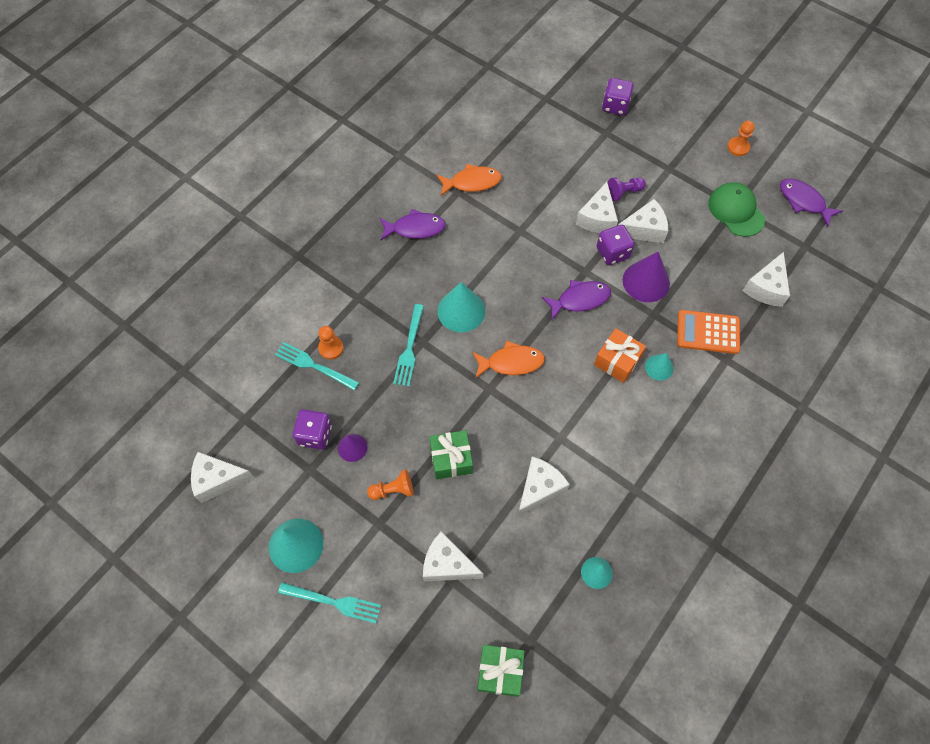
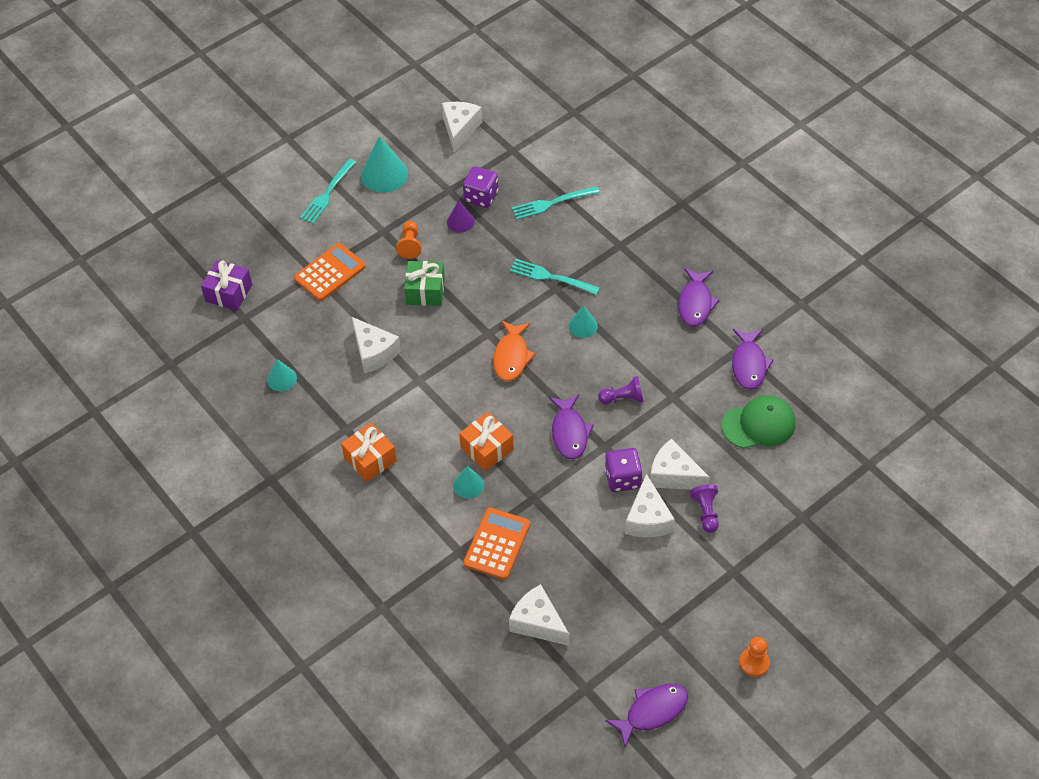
camera: 105 degrees right, 10 degrees down
(314, 366) = (552, 203): turquoise fork -> turquoise fork turned 150 degrees counterclockwise
(331, 348) = (568, 217): orange pawn -> none
(447, 564) = (330, 272): white cheese -> orange calculator
(461, 311) = (583, 326): turquoise cone -> turquoise cone, size x0.57
(472, 182) = (749, 364): orange fish -> purple fish
(500, 672) = (229, 293): green gift -> purple gift
(532, 266) = (623, 398): none -> purple pawn
(615, 106) = (846, 538): purple dice -> none
(646, 281) = (577, 501): purple cone -> none
(661, 458) = (370, 459): none -> orange gift
(736, 211) = (654, 626): green cap -> green cap (759, 424)

